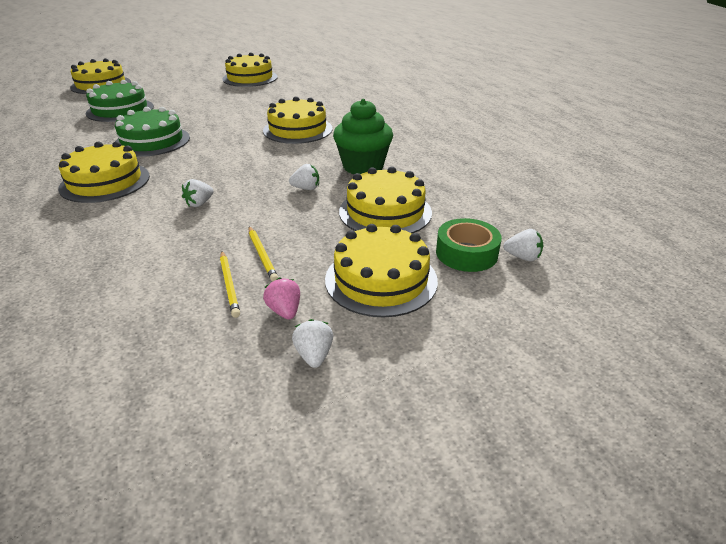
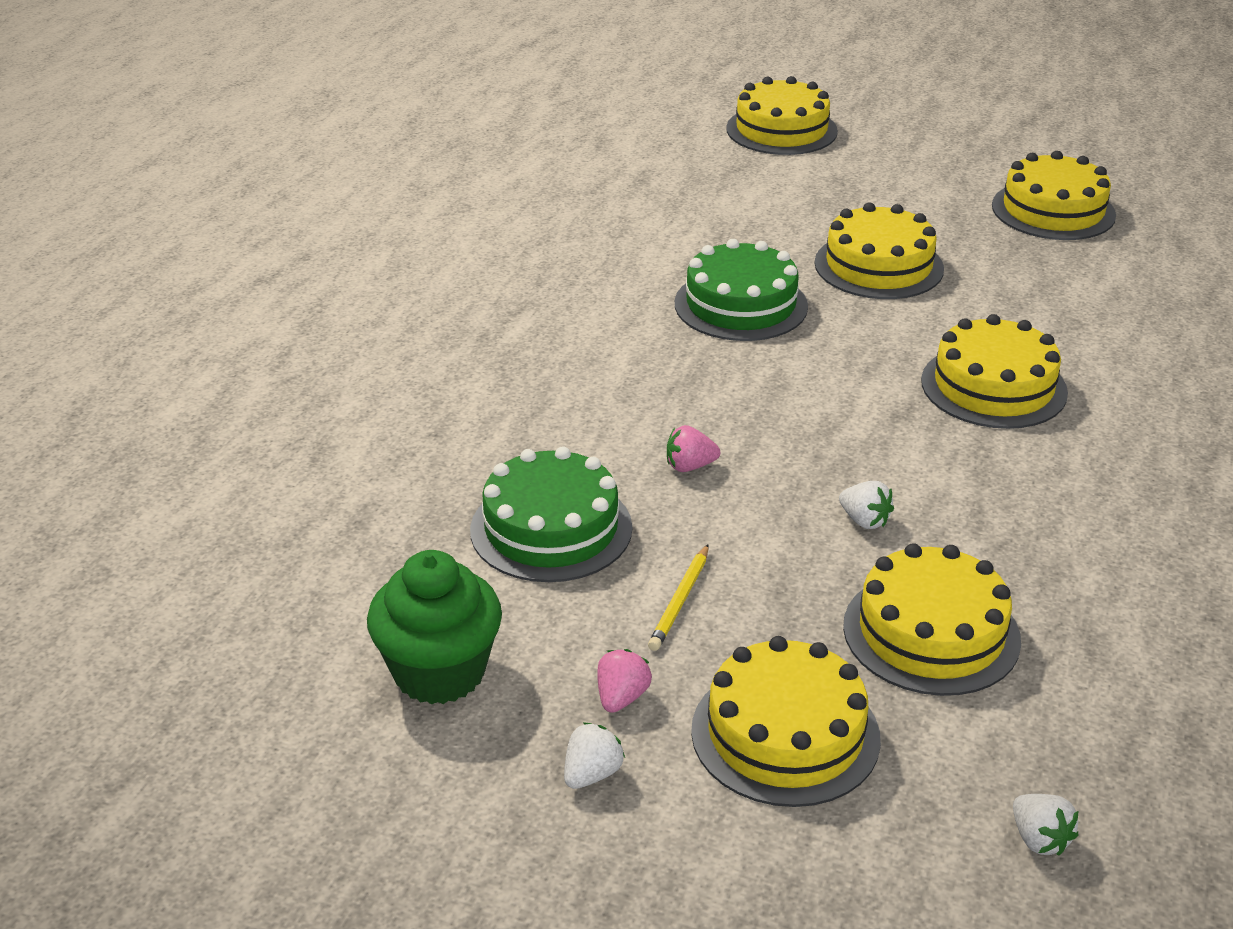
camera: 45 degrees right, 0 degrees up
(105, 182) = (610, 360): yellow cake -> yellow cake (878, 266)
(120, 110) = (757, 209): green cake -> green cake (551, 528)
(199, 203) = (690, 466): white strawberry -> pink strawberry
(229, 285) = (598, 621): yellow pencil -> none
(363, 166) = (1007, 526): green cupcake -> green cupcake (439, 672)
(466, 253) = (960, 776): green tape -> none

